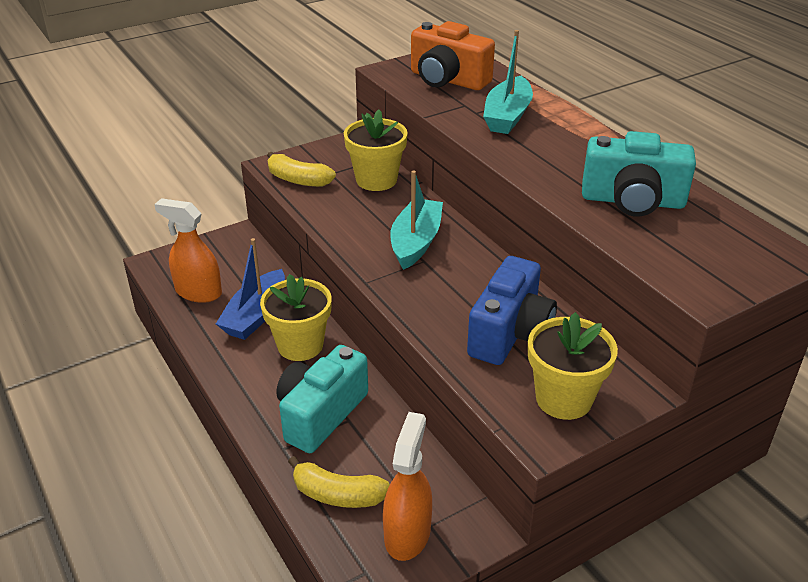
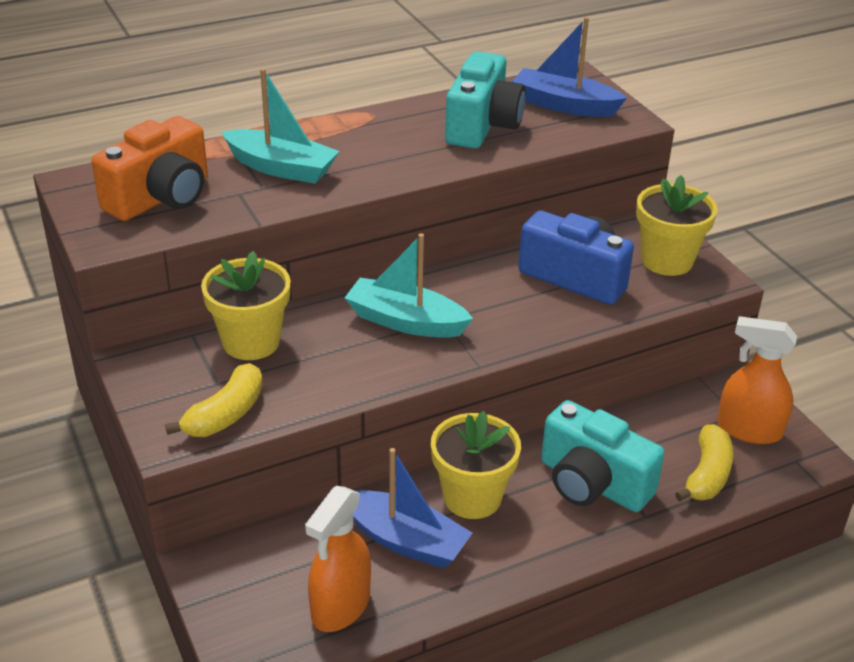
camera: 85 degrees left, 0 degrees up
(709, 248) = (564, 105): none -> blue boat

